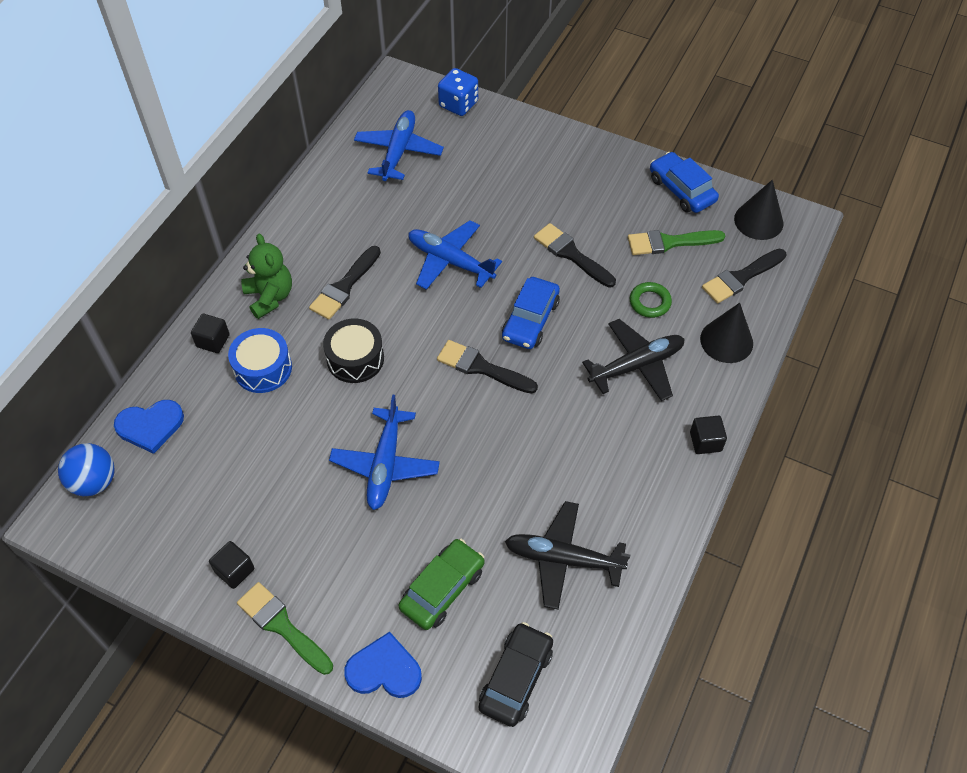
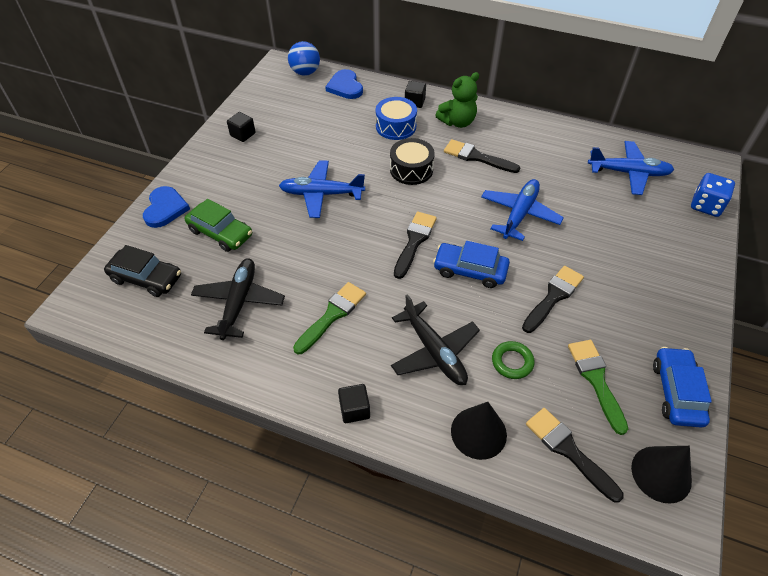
camera: 85 degrees right, 5 degrees down
(282, 626) = (202, 159): green brush -> green brush (332, 315)
(681, 190) = (676, 392): blue car -> blue car turned 45 degrees counterclockwise

